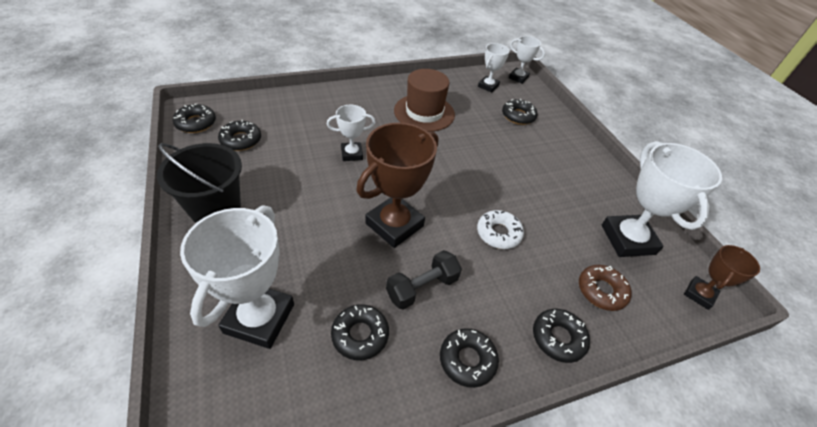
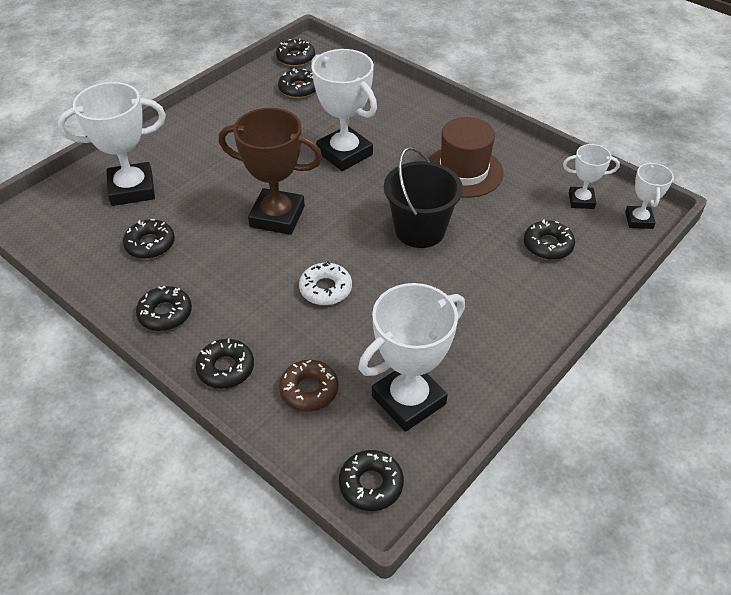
camera: 65 degrees right, 0 degrees up
(215, 208) = (213, 118): black bucket -> black bucket (420, 230)
(352, 154) = (344, 153): white trophy -> white trophy, size x1.83
(422, 287) = (219, 260): black dumbbell -> none
(699, 294) = (371, 484): brown trophy -> black donut

